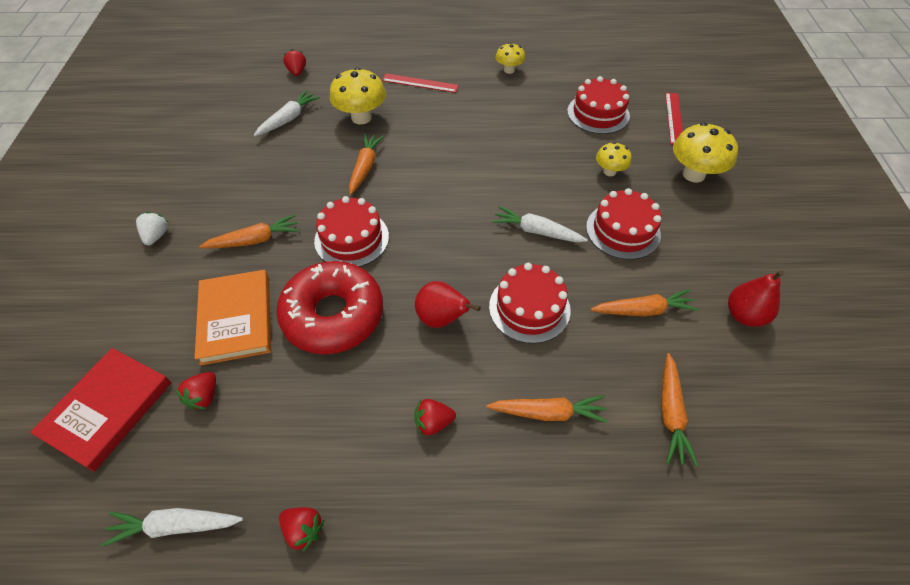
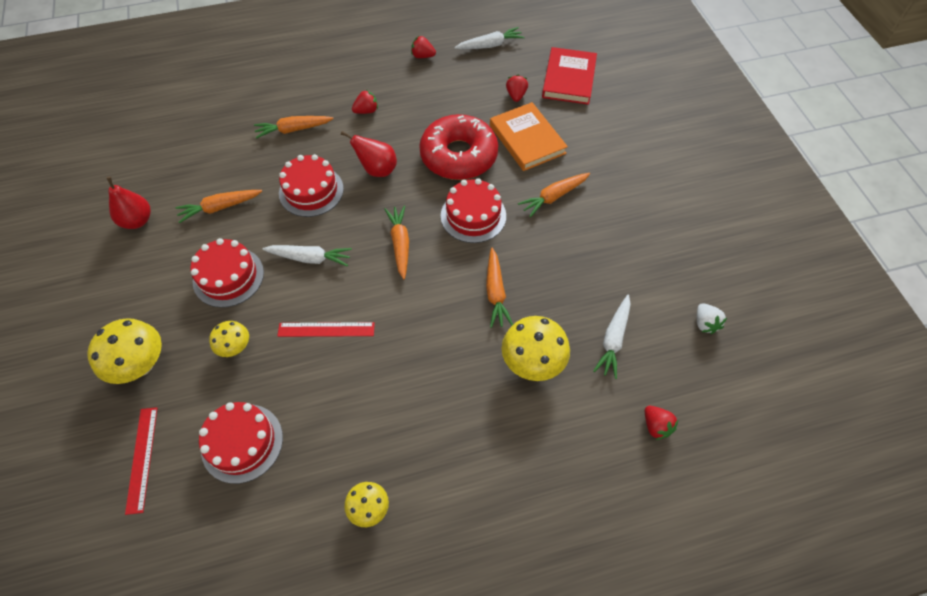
camera: 165 degrees right, 5 degrees up
(157, 236) = (636, 183): white strawberry -> white strawberry (705, 323)
(420, 83) = (485, 445): red ruler -> red ruler (326, 329)
(670, 413) = (211, 145): orange carrot -> orange carrot (400, 244)

